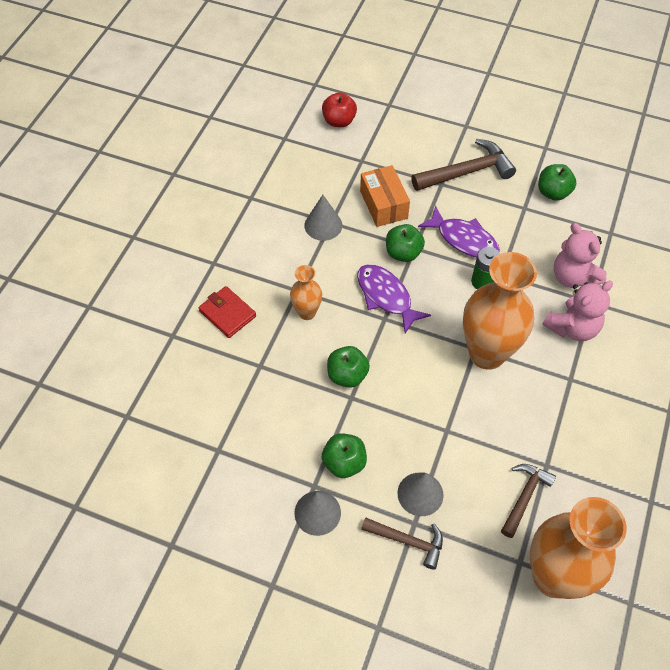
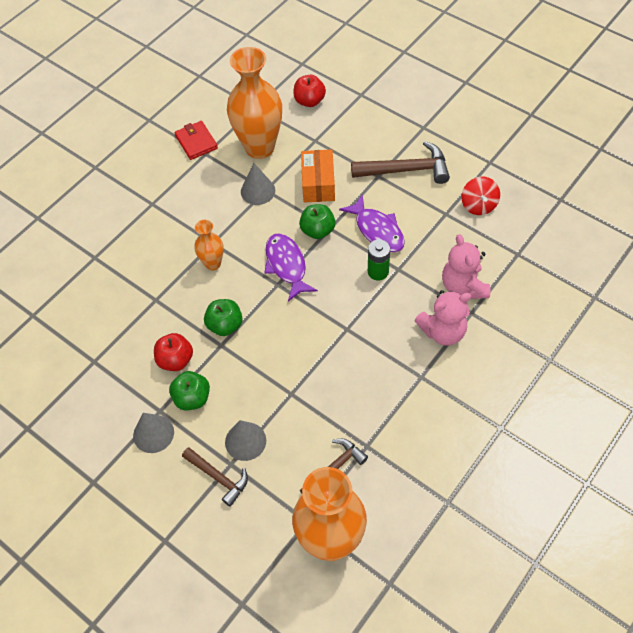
camera: 20 degrees right, 0 degrees up
(227, 313) = (146, 249): red wallet -> red wallet (196, 142)
(309, 426) = (175, 360): none -> red apple
(487, 353) = (355, 336): orange vase -> orange vase (259, 147)
(553, 192) = (478, 205): green apple -> red spinning top

